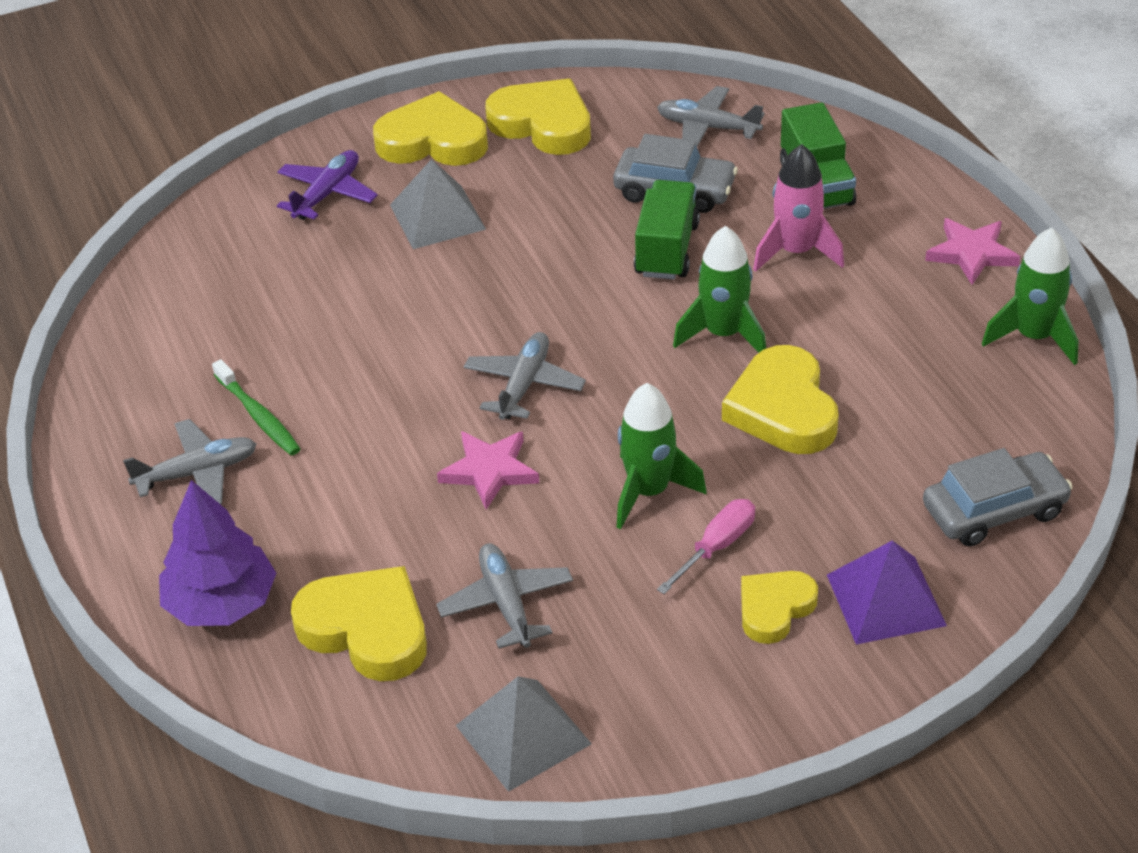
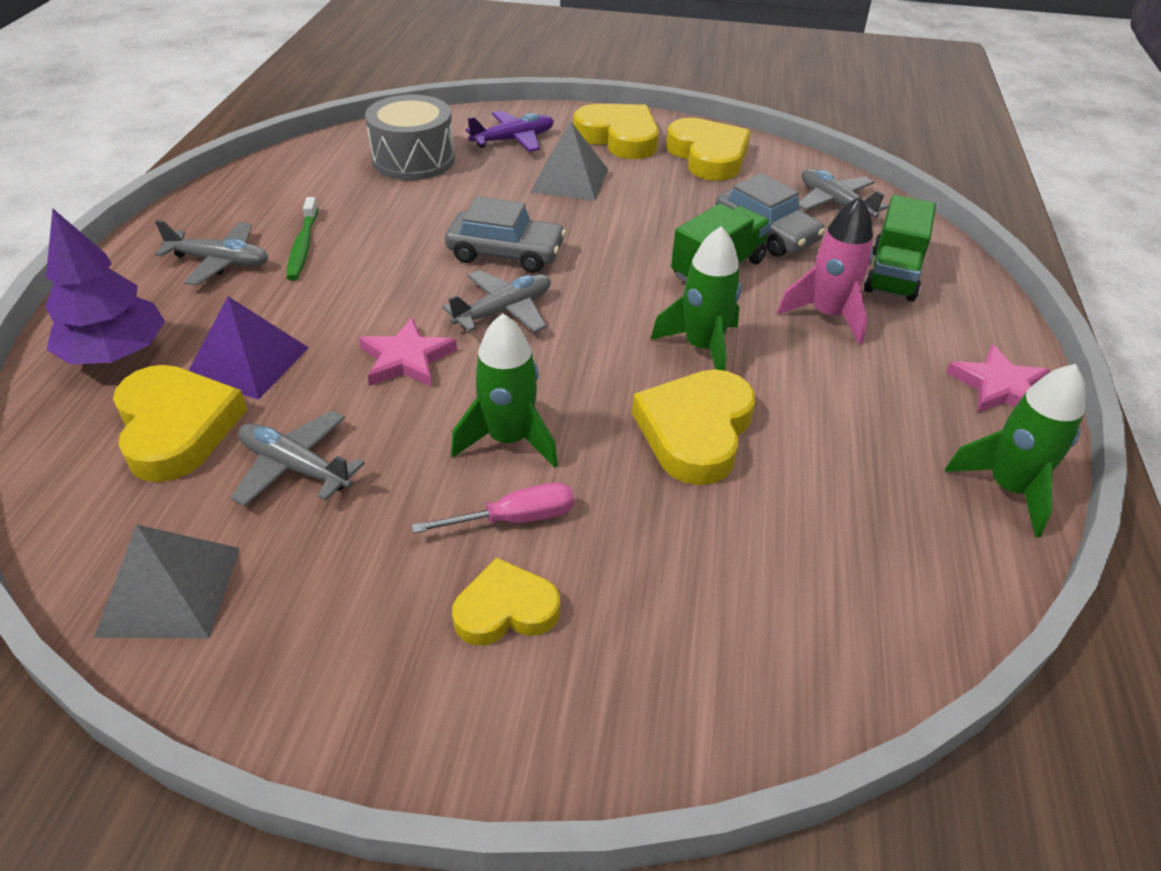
camera: 30 degrees right, 0 degrees up
(250, 267) = (413, 160): none -> grey drum
(506, 603) = (295, 467): grey plane -> grey plane turned 75 degrees counterclockwise
(885, 600) = (622, 668): purple pyramid -> purple pyramid (248, 362)
(994, 510) = (823, 640): grey car -> grey car (506, 253)

